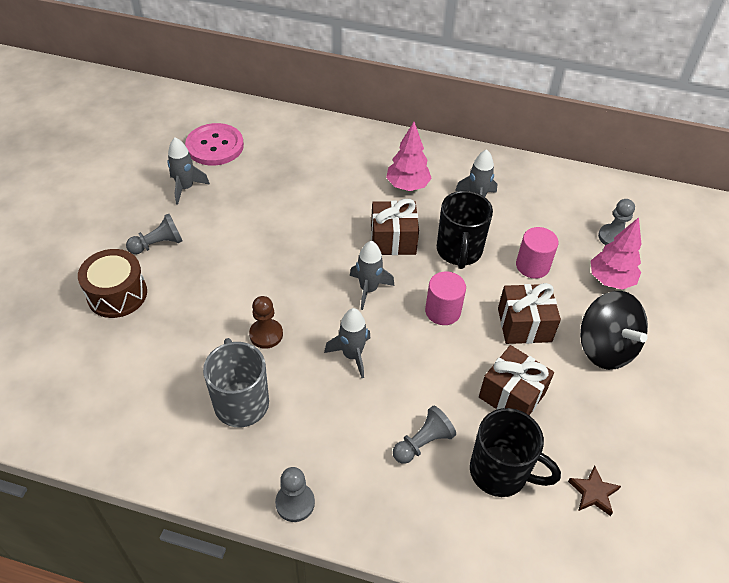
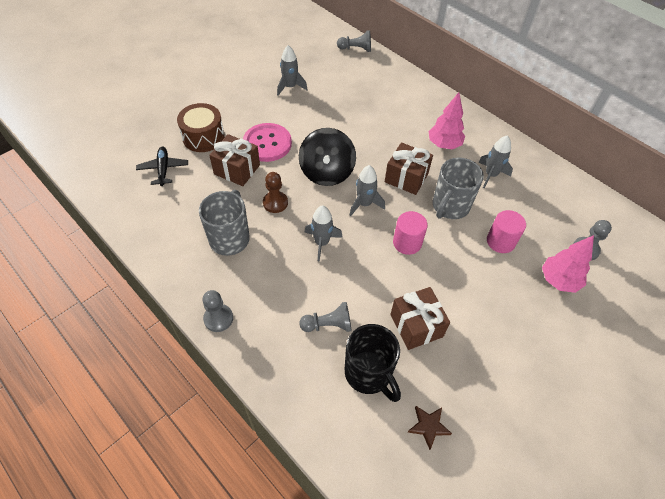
camera: 30 degrees right, 5 degrees up
(92, 358) = (163, 169): none -> black plane
(158, 244) = (248, 116): grey pawn -> grey pawn (356, 49)
(215, 146) = (327, 66): pink button -> pink button (267, 144)
(459, 251) = (450, 206): black mug -> grey mug
(524, 325) = (462, 281): brown gift -> brown gift (237, 169)
(605, 348) = (516, 328): black spinning top -> black spinning top (327, 172)

